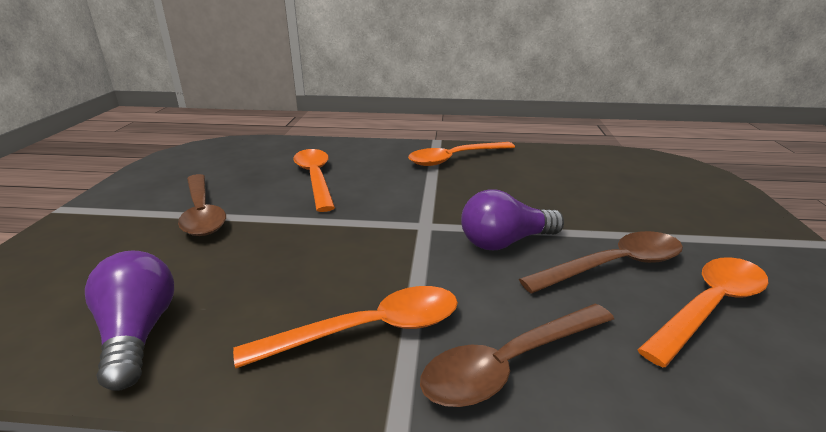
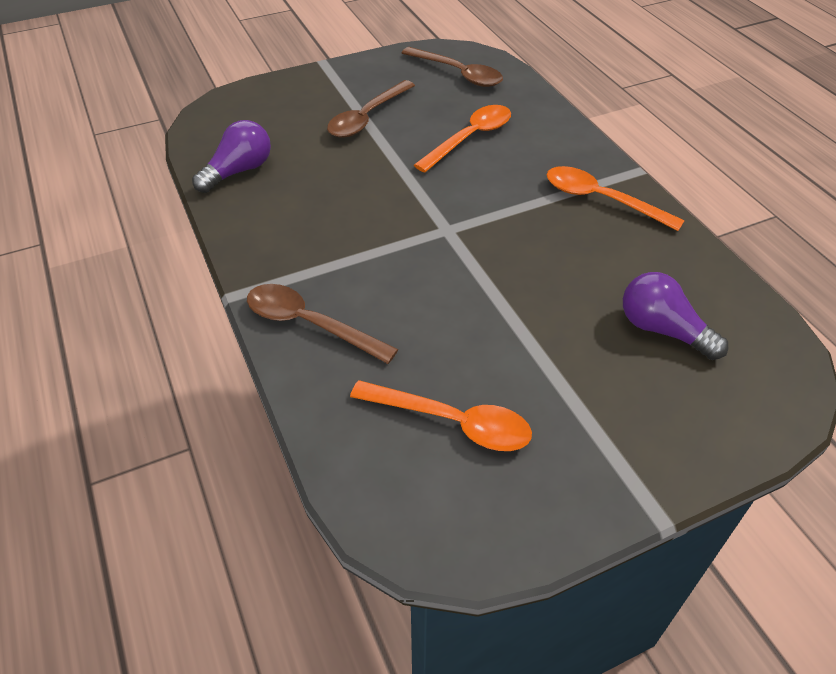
camera: 60 degrees right, 20 degrees up
(369, 330) = (299, 253): orange spoon -> none
(505, 242) = (458, 283): purple light bulb -> purple light bulb (662, 330)
(613, 266) = (473, 356): brown spoon -> brown spoon (458, 74)

